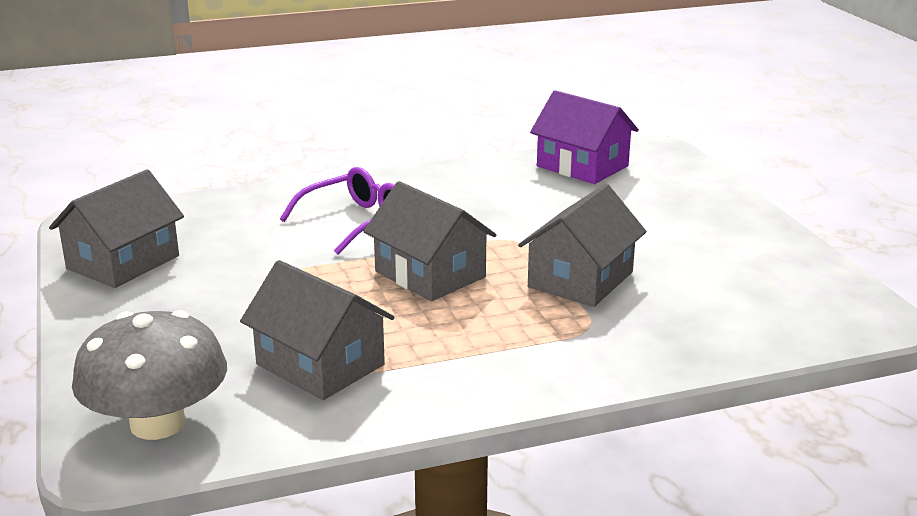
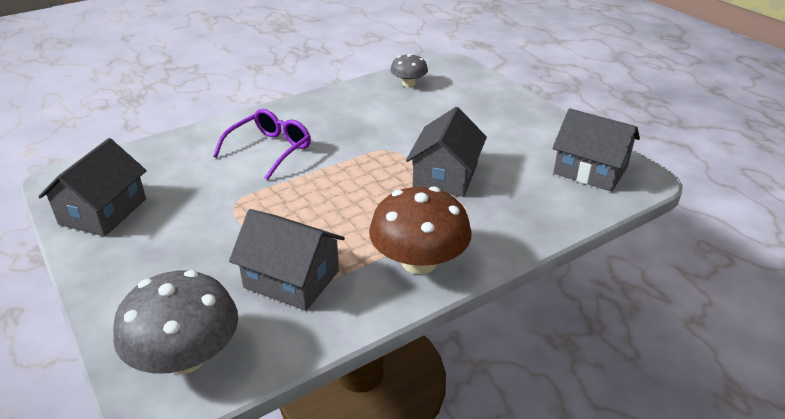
camera: 15 degrees left, 10 degrees up
(430, 274) = (340, 187): grey house -> grey house (590, 170)
(495, 370) = (419, 261): none -> brown mushroom
(582, 166) = (408, 83): purple house -> grey mushroom

